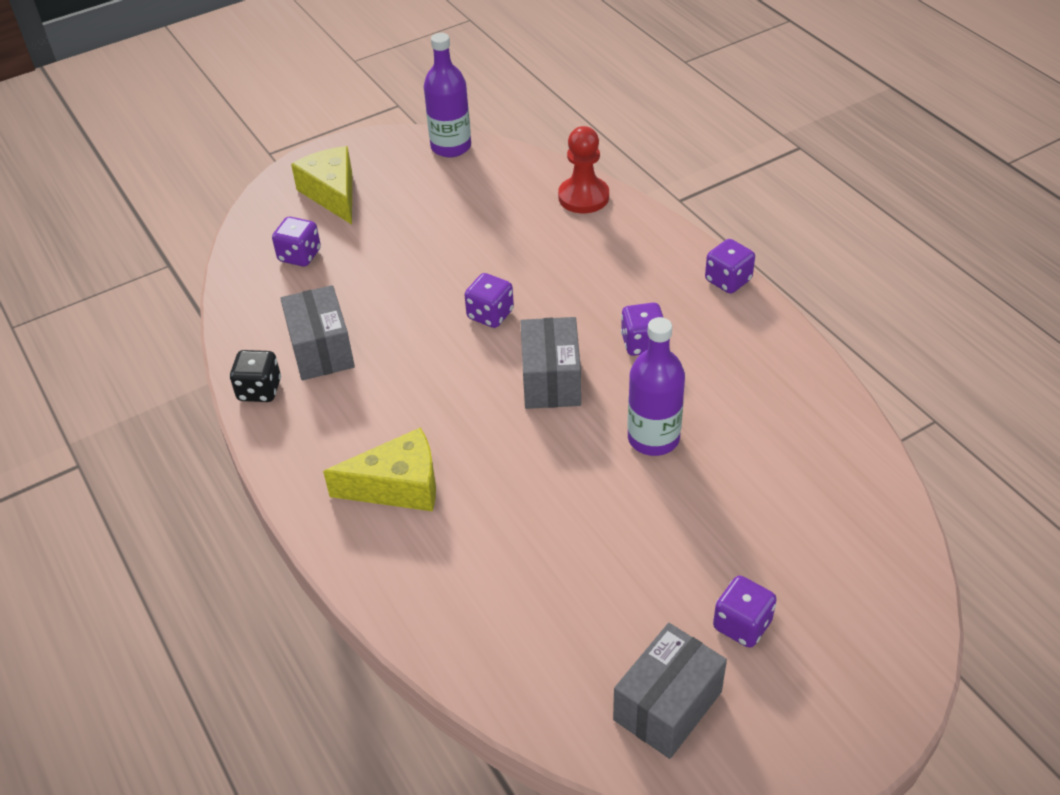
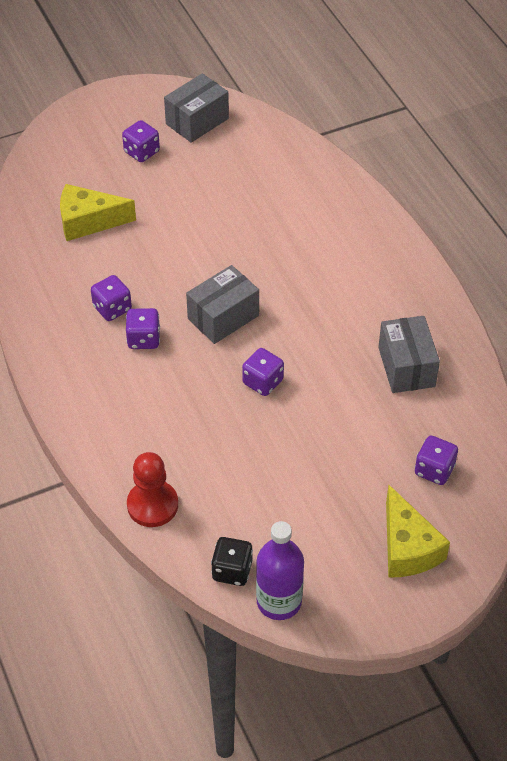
camera: 175 degrees left, 5 degrees up
(259, 390) = (453, 337): black dice -> black dice (232, 570)
(398, 486) = (344, 253): yellow cheese -> yellow cheese (88, 221)
(551, 380) = (223, 317): grey box -> grey box turned 45 degrees clockwise
(653, 438) = (159, 264): purple bottle -> none
(728, 280) = (52, 389): purple dice -> purple dice (112, 308)

